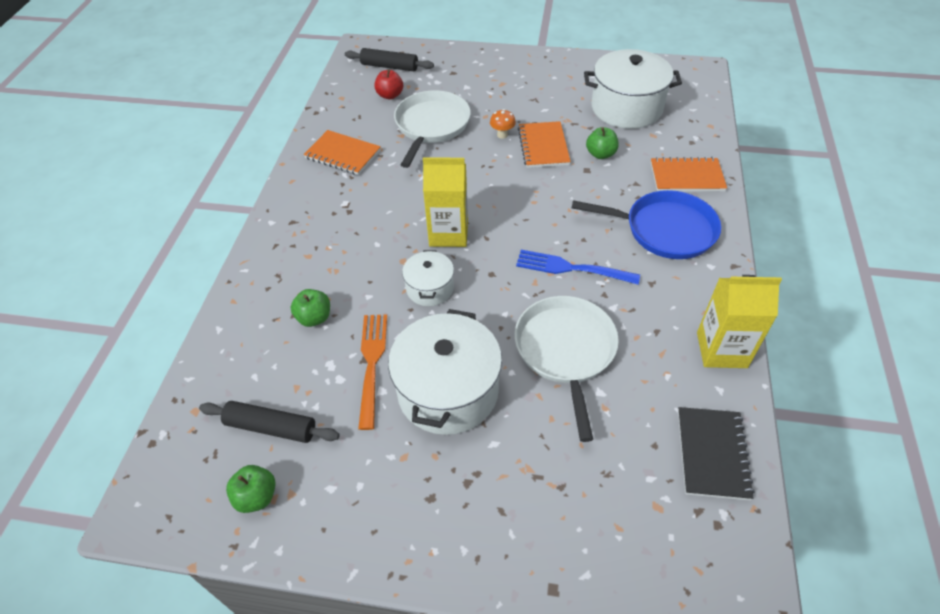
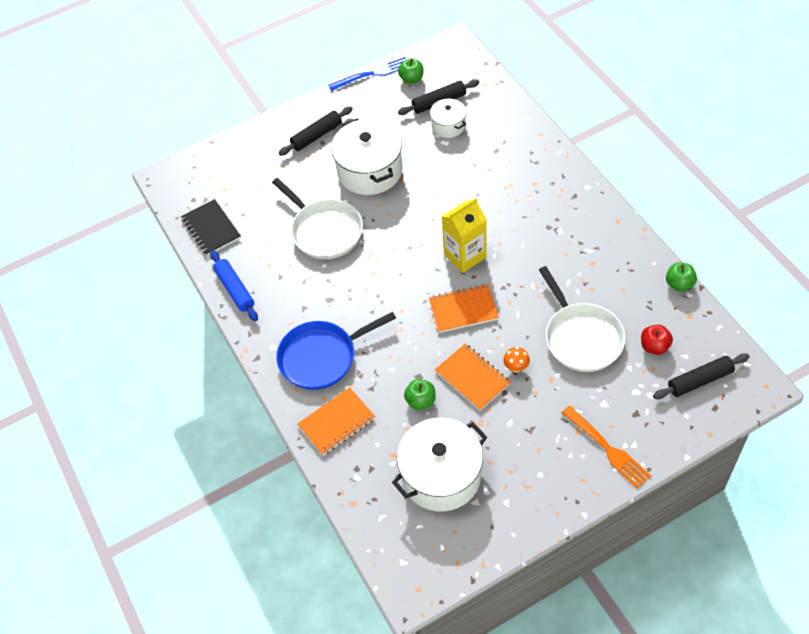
camera: 145 degrees right, 5 degrees up
(314, 318) = (483, 156): green apple -> green apple (679, 284)
(343, 154) = (612, 265): orange notebook -> orange notebook (463, 310)
(372, 365) = (423, 156): orange fork -> orange fork (607, 448)
(430, 288) = (437, 214): white pot -> white pot (448, 125)
(465, 501) = (317, 135): none -> black rolling pin
(572, 268) = (362, 285): blue fork -> blue fork (372, 74)
(721, 350) = (235, 289): yellow carton -> blue rolling pin

